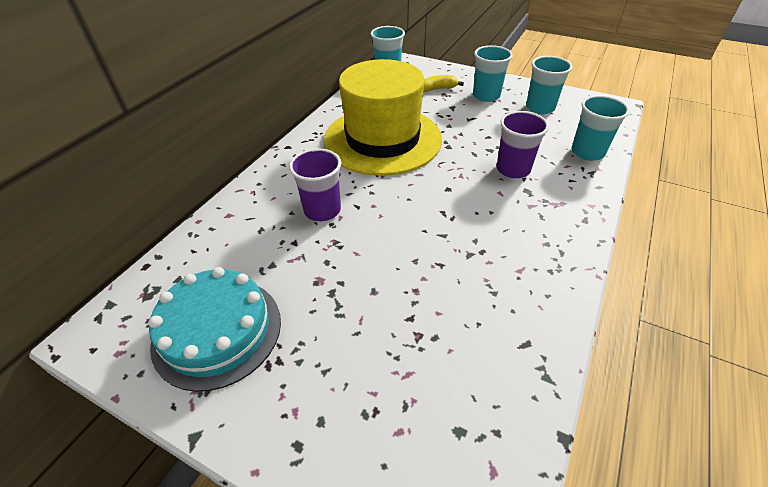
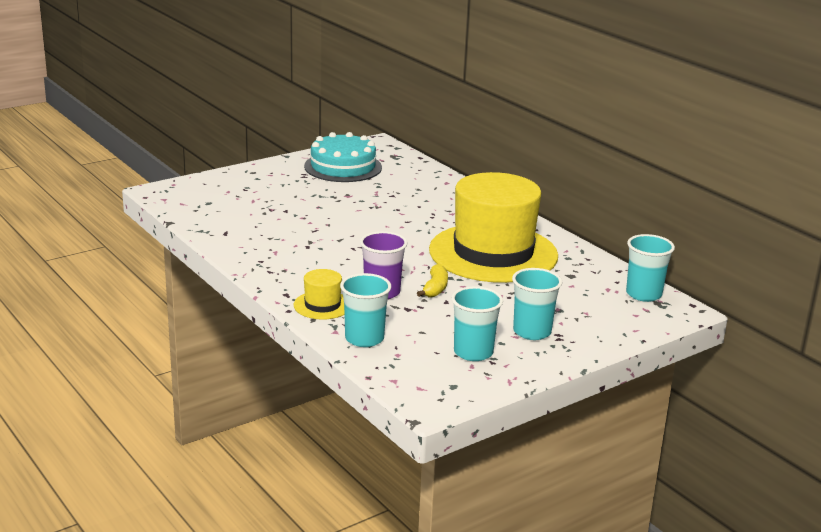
camera: 115 degrees right, 20 degrees down
(322, 210) = (416, 209): purple cup -> none
(437, 89) = (575, 309): yellow banana -> yellow banana (435, 288)
(573, 191) = (322, 305): none -> yellow hat

